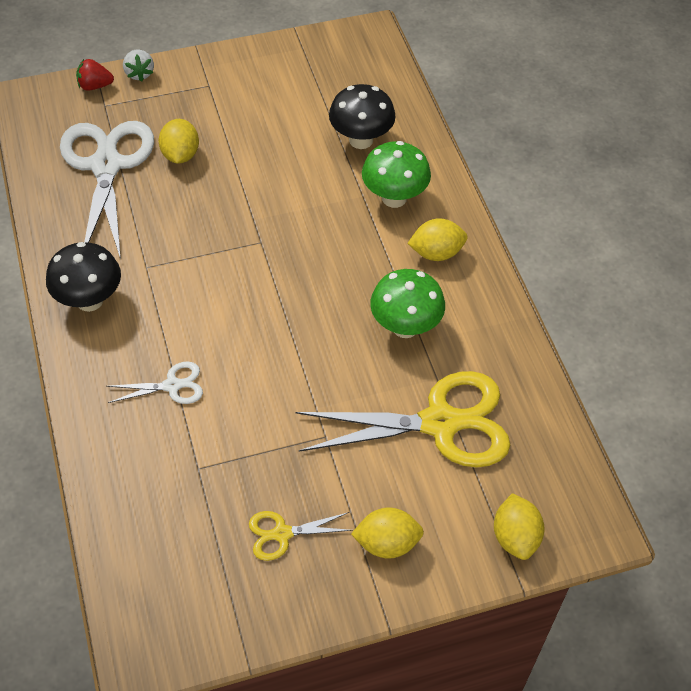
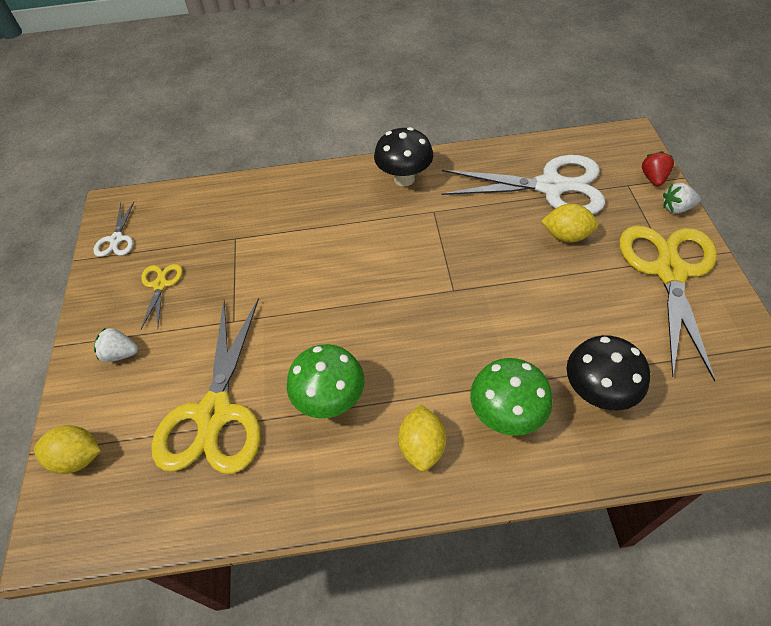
camera: 105 degrees right, 0 degrees up
(172, 385) = (312, 225): white scissors -> white scissors (116, 239)
(223, 85) = (669, 271): none -> yellow scissors
(387, 543) = (120, 353): yellow lemon -> white strawberry

